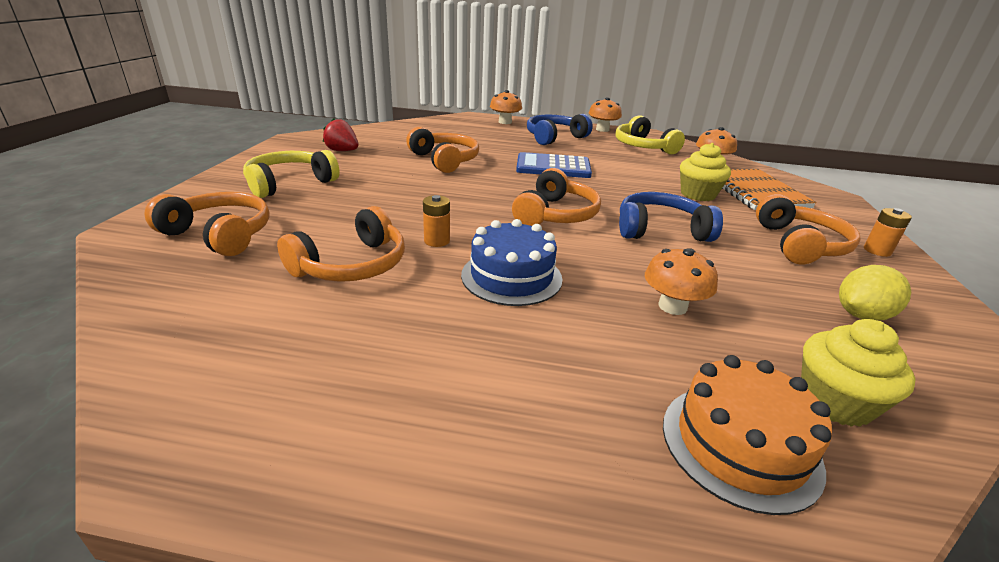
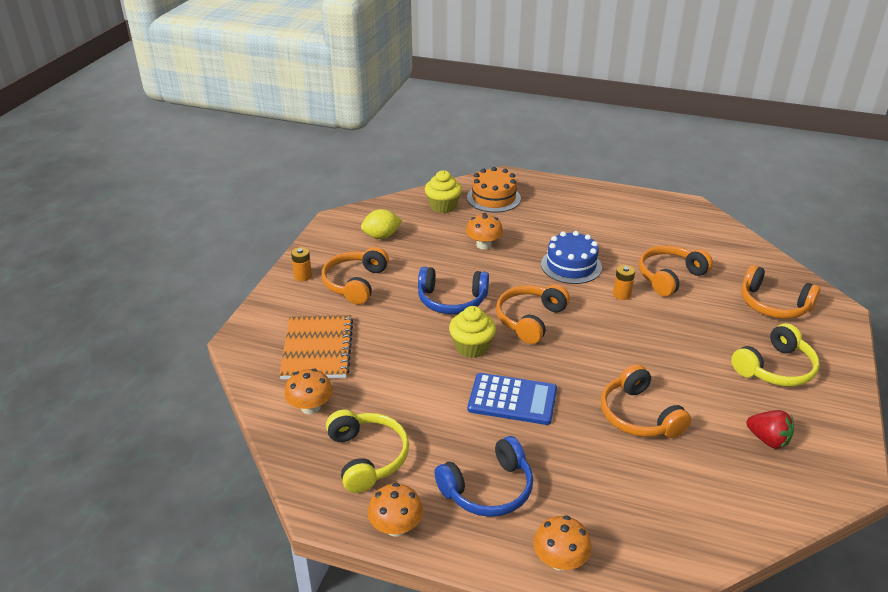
camera: 170 degrees left, 5 degrees up
(698, 194) = (382, 345): yellow cupcake -> yellow cupcake (471, 347)

